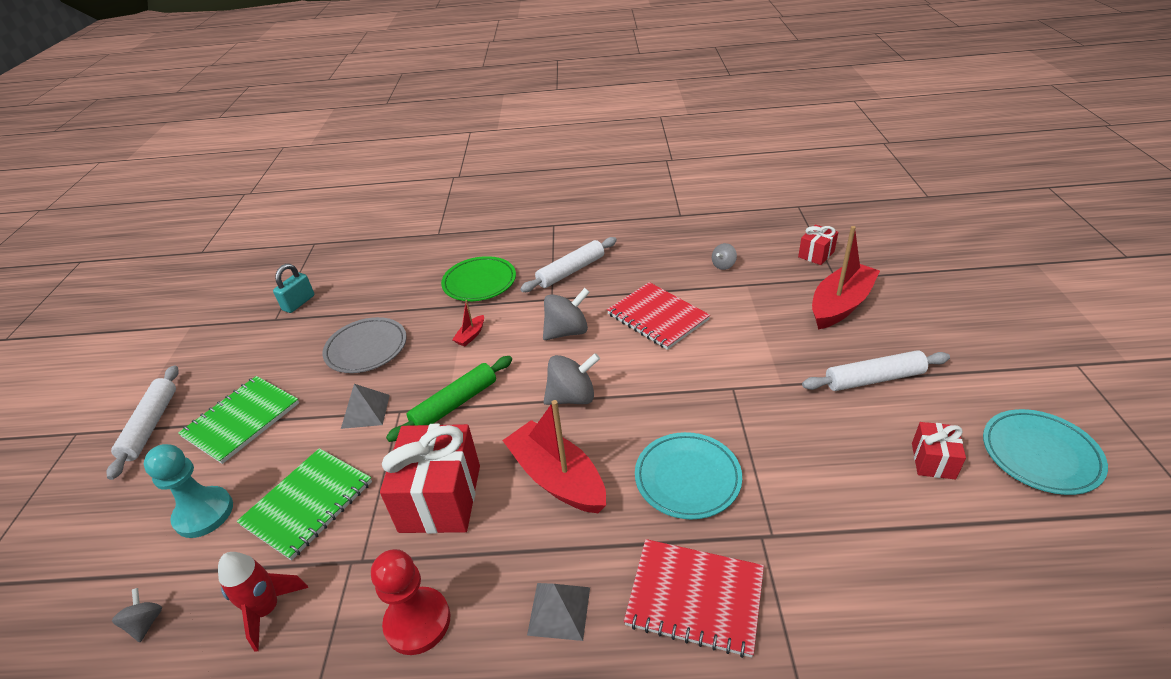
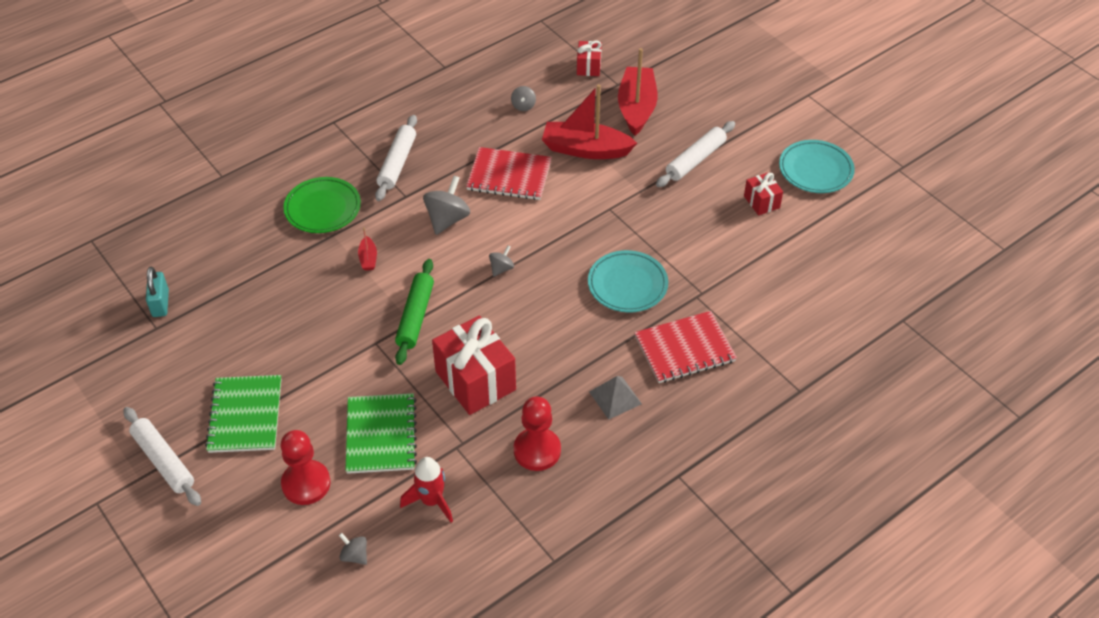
camera: 40 degrees left, 10 degrees up
(204, 513) = (306, 484): turquoise pawn -> red pawn
(365, 411) = (347, 356): grey pyramid -> none
(366, 348) = (285, 311): grey plate -> none
(557, 478) = (543, 327): red boat -> red boat (585, 149)
(572, 397) = (501, 268): grey spinning top -> grey spinning top, size x0.54

